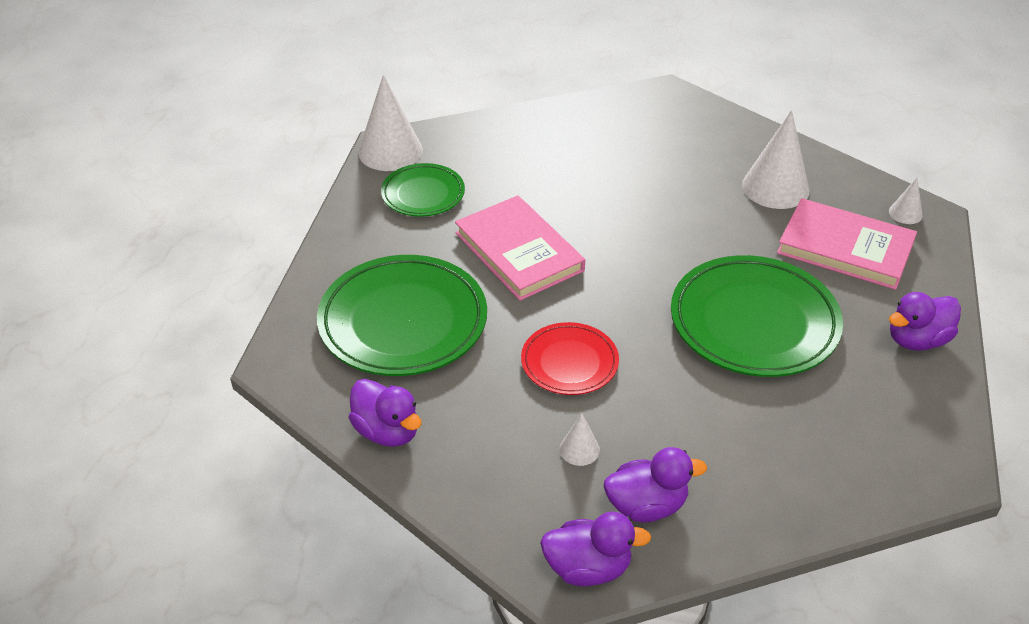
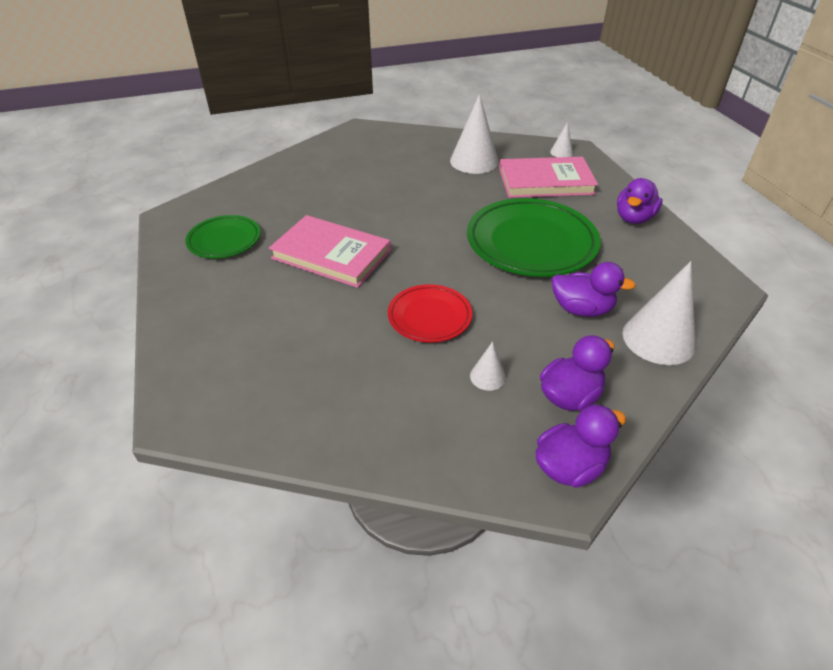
camera: 30 degrees left, 0 degrees up
(387, 431) = (321, 432): purple duck -> purple duck (581, 309)
(390, 151) = (175, 219): white cone -> white cone (658, 339)
(403, 321) = (272, 338): green plate -> none

